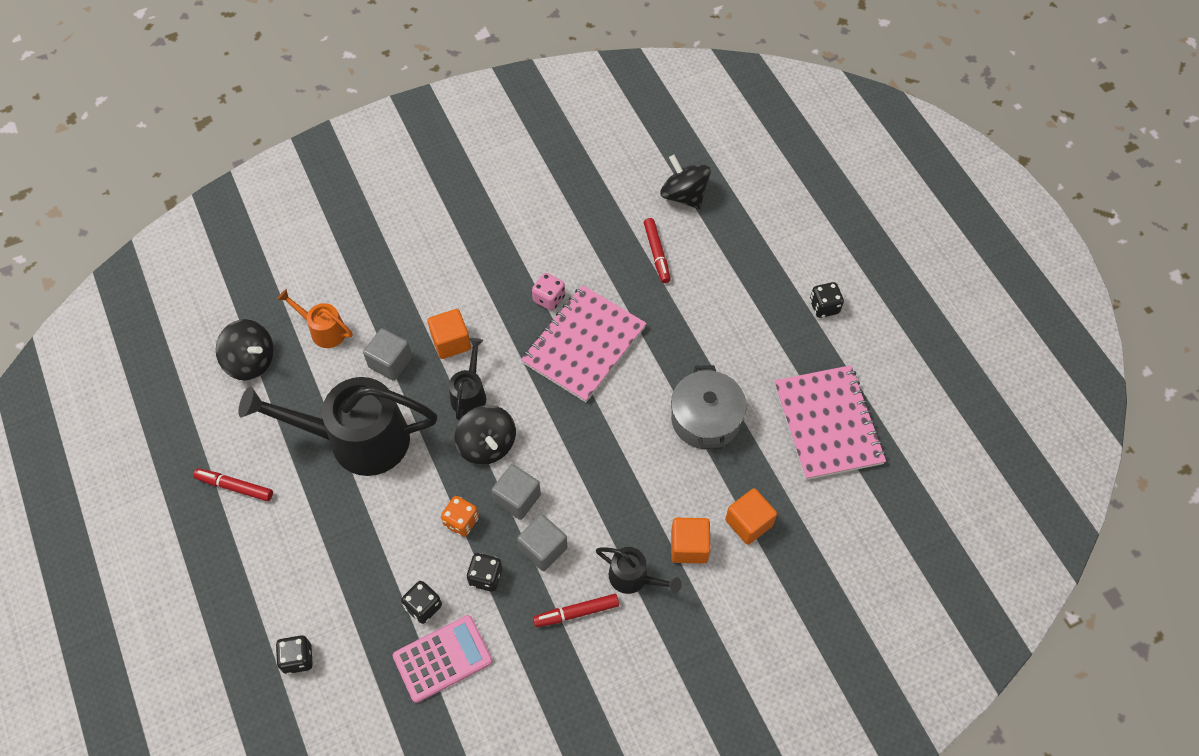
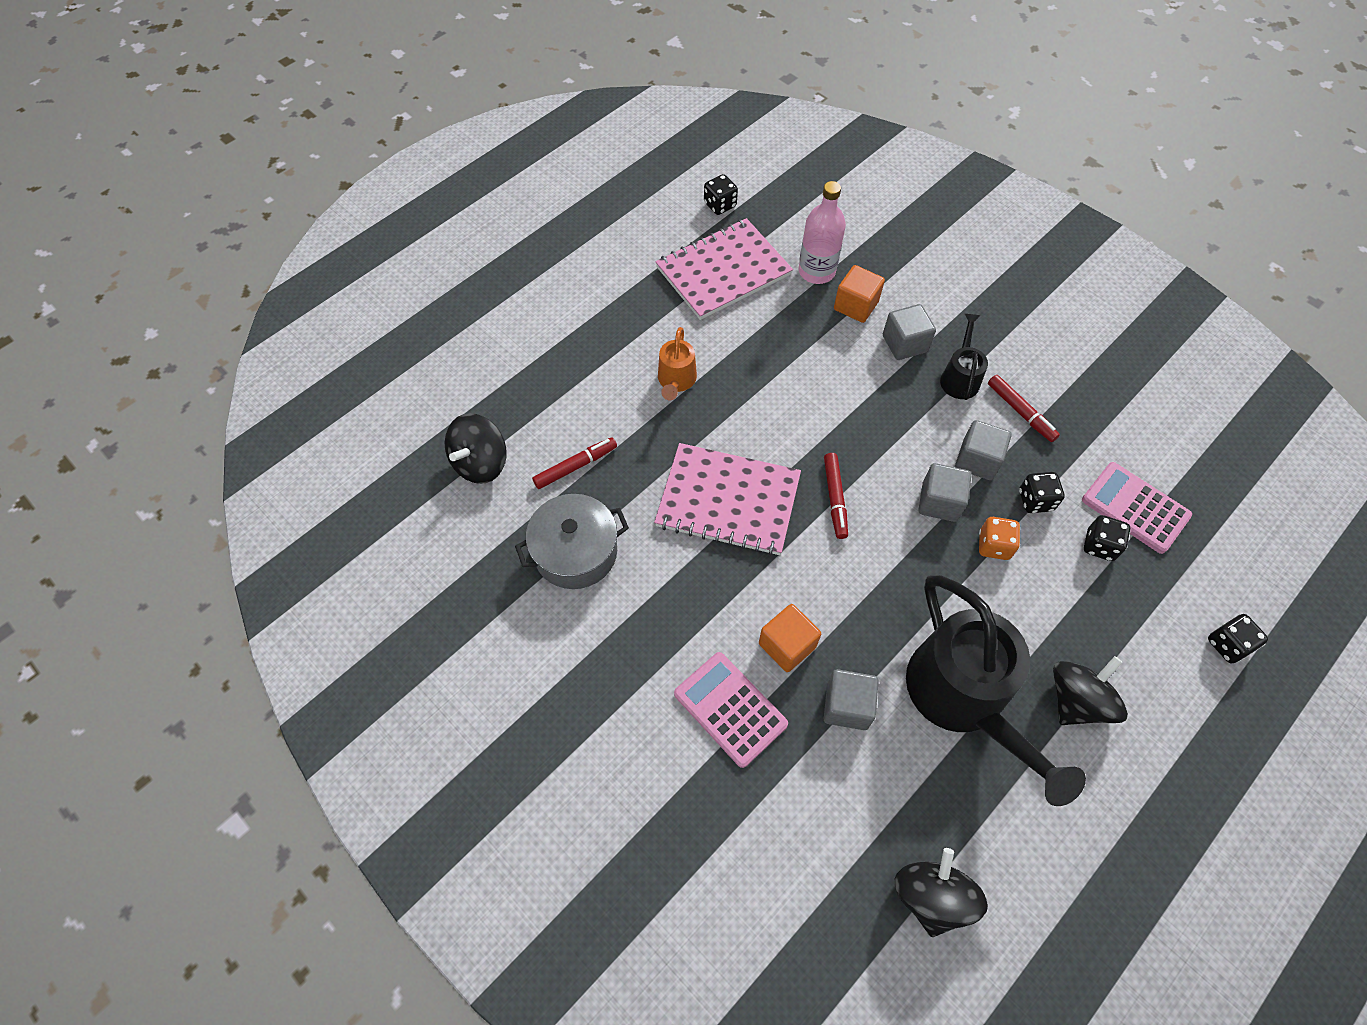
camera: 110 degrees left, 0 degrees up
(235, 487) = (1100, 820): red marker -> red marker (834, 498)
(323, 330) = (841, 817): orange watering can -> orange watering can (676, 381)
(424, 292) = (730, 709): none -> pink calculator
(469, 393) = (843, 597): black watering can -> none
(487, 445) = (896, 554): black spinning top -> black spinning top (1077, 700)
(549, 299) = (681, 558): pink dice -> none
(689, 546) = (904, 343): orange cube -> grey cube
(705, 419) = (765, 365): grey pot -> grey pot (575, 552)
(803, 505) = (816, 271): none -> pink bottle
(824, 307) = (590, 301): black dice -> black dice (720, 205)

